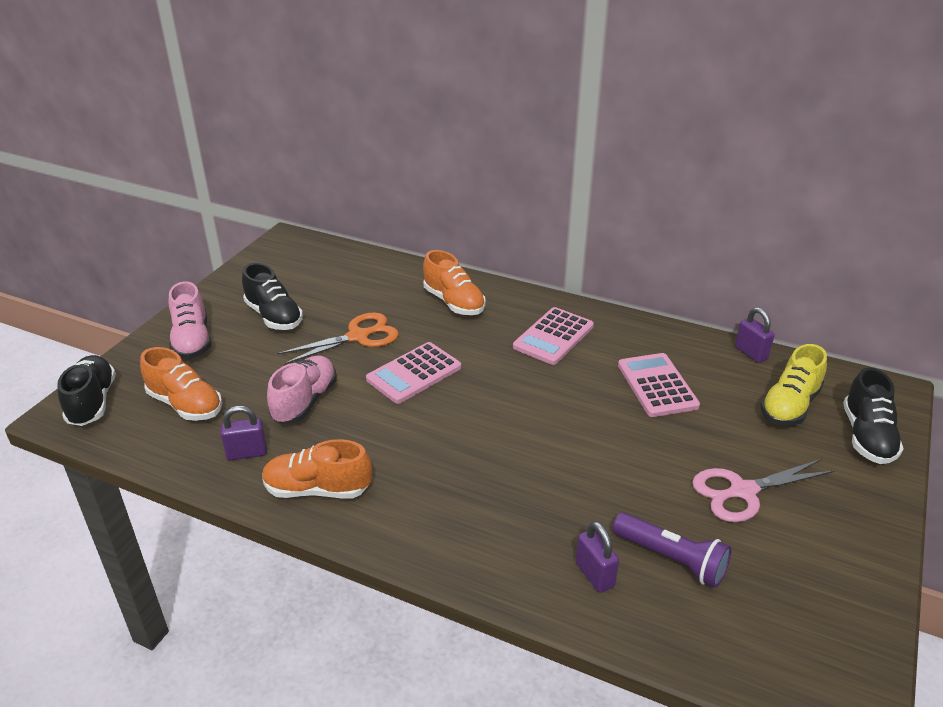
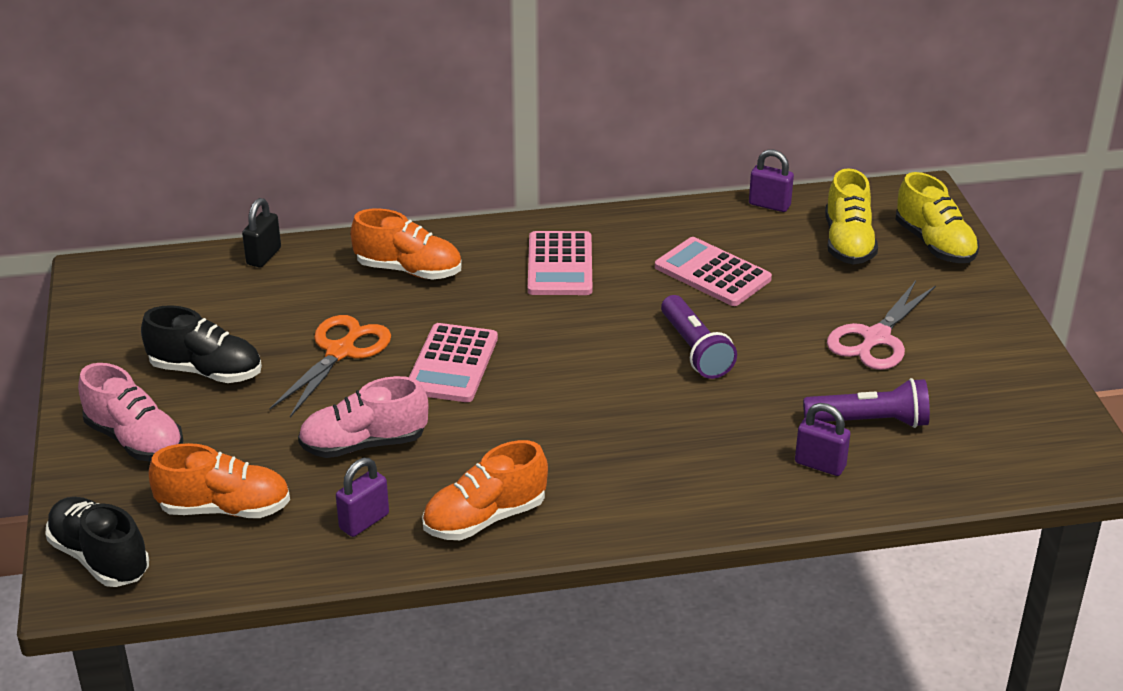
camera: 35 degrees left, 0 degrees up
(305, 402) = (364, 444): pink shoe -> pink shoe turned 90 degrees counterclockwise
(381, 262) = (264, 256): none -> black padlock
(587, 436) = (695, 350): none -> purple flashlight
(867, 437) = (934, 244): black shoe -> yellow shoe

